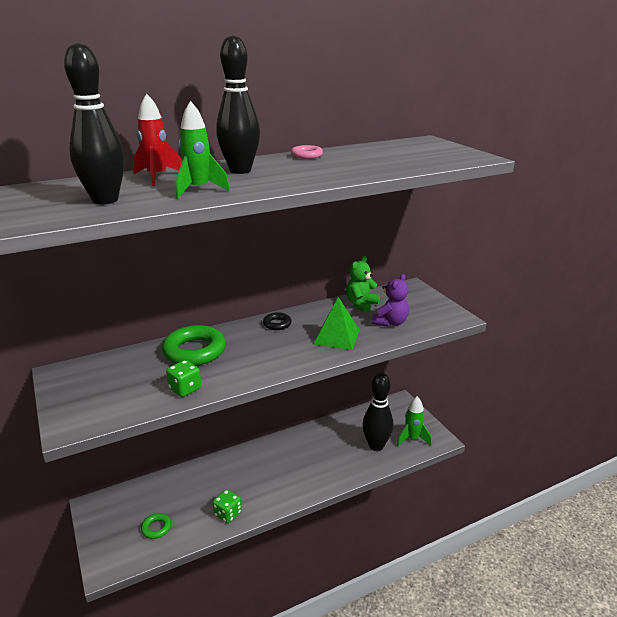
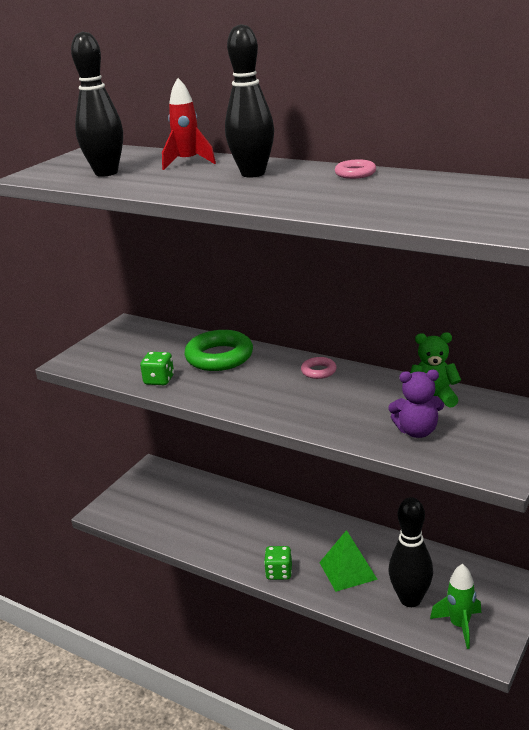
camera: 60 degrees right, 0 degrees up
(156, 528) = (158, 513): green ring -> none
(199, 190) = (171, 183): green rocket -> none
(228, 514) = (208, 544): green dice -> green dice (279, 572)
(277, 324) = (318, 371): black ring -> pink ring
(337, 337) = (338, 412): green pyramid -> green pyramid (348, 570)

